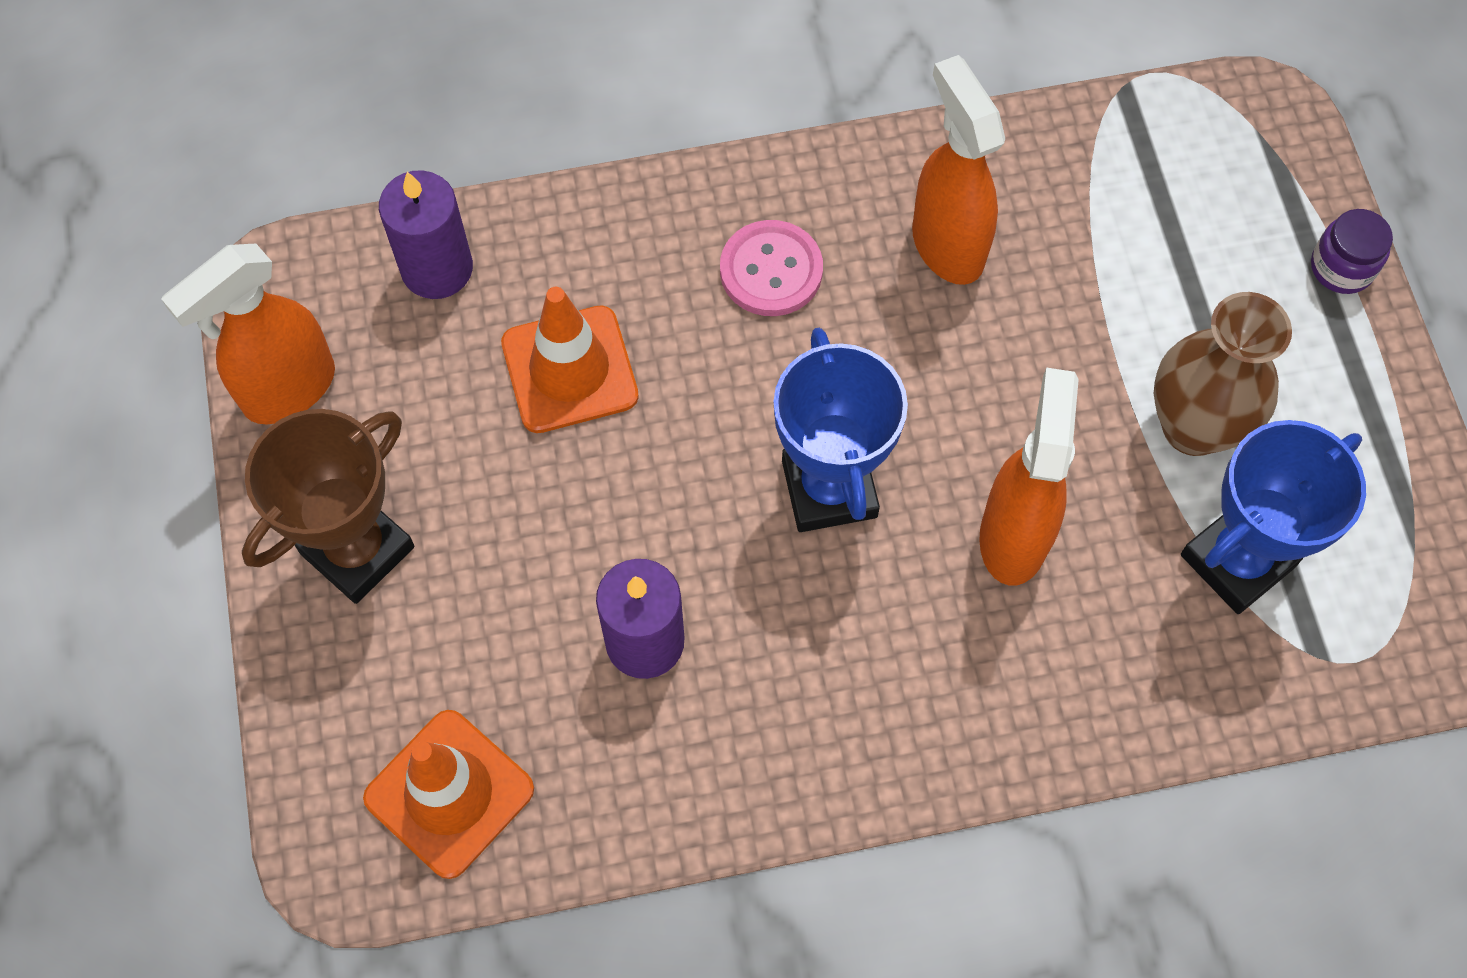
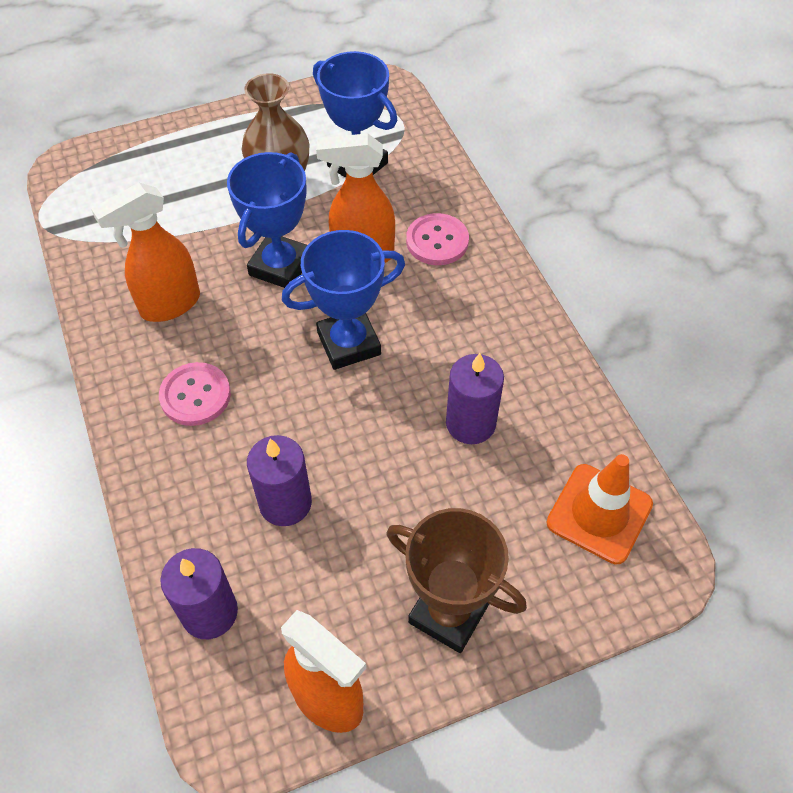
camera: 100 degrees left, 10 degrees down
(569, 370) = (285, 503): orange traffic cone -> purple candle
(1005, 407) = (280, 266): none -> blue trophy
(1030, 665) = (437, 241): none -> pink button
(1341, 267) = (174, 133): purple jar -> none

